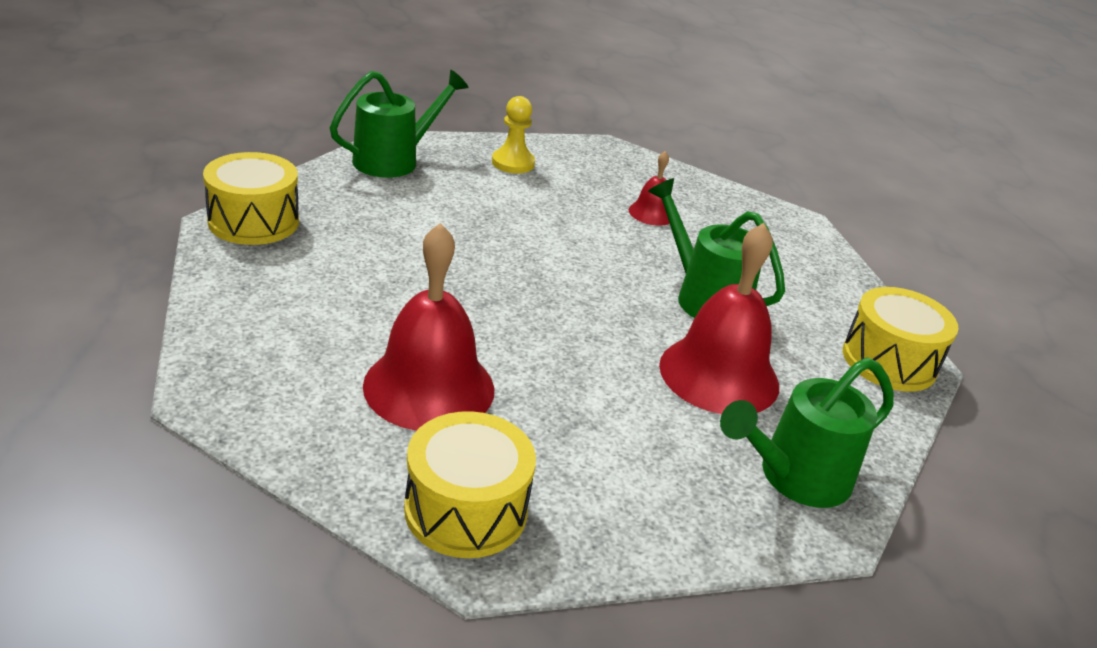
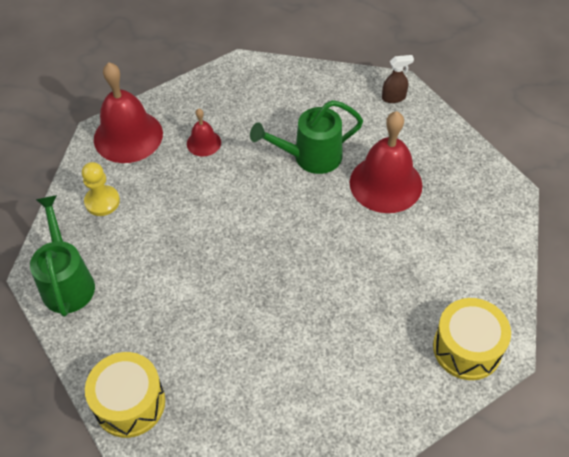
camera: 60 degrees left, 20 degrees up
(429, 387) = (360, 337): red bell -> red bell (128, 136)
(794, 478) = (474, 189): green watering can -> none
(889, 361) = (394, 97): yellow drum -> brown spray bottle

